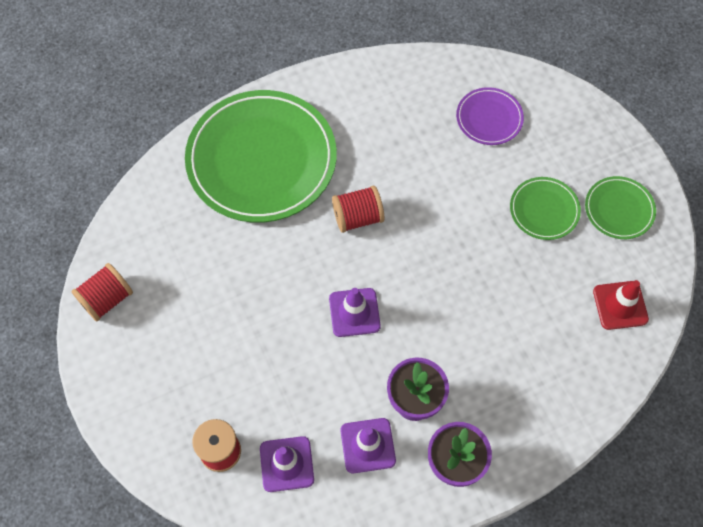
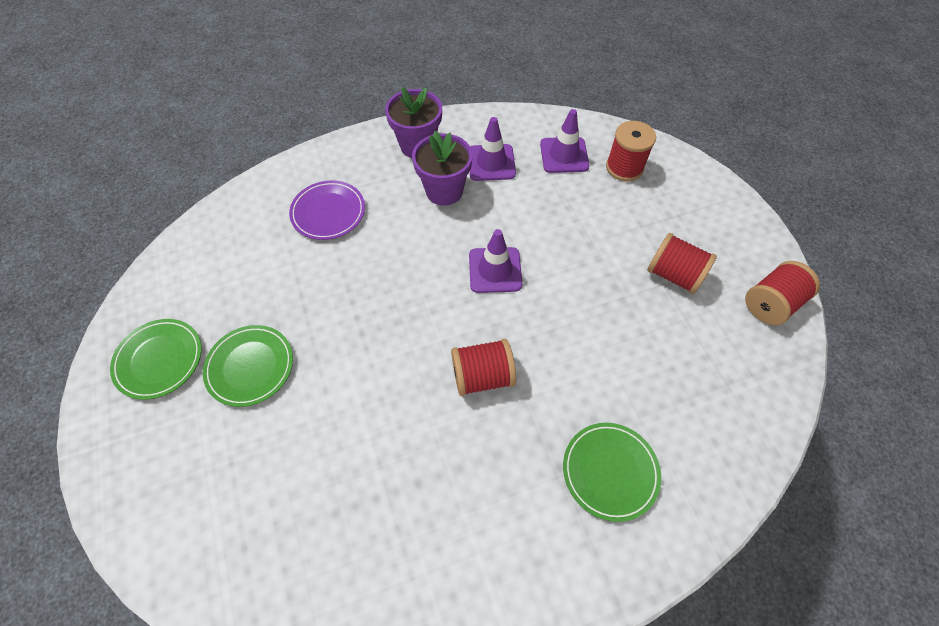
camera: 175 degrees left, 5 degrees down
(188, 321) = (673, 275): none -> red spool
(261, 159) = (610, 471): green plate -> green plate, size x0.46
(489, 118) = (274, 513): purple plate -> purple plate (328, 212)
(620, 305) = (212, 256): red traffic cone -> none

